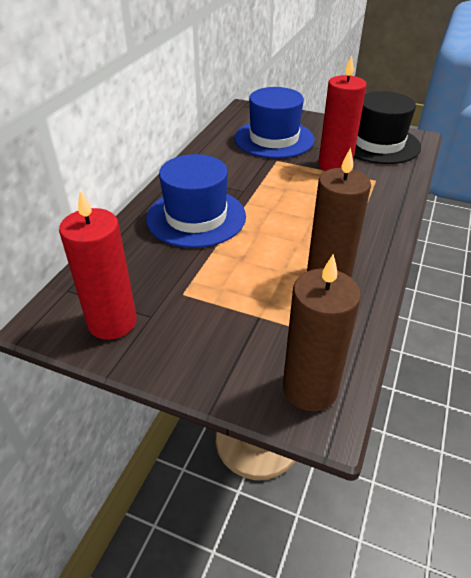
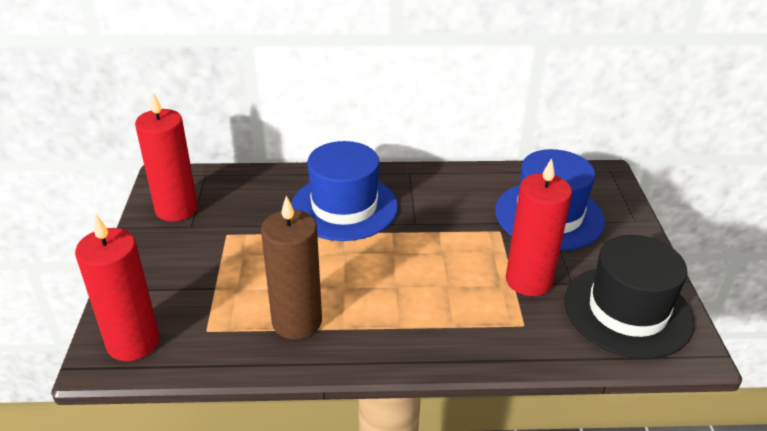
camera: 65 degrees right, 5 degrees down
(310, 388) = (133, 342): brown candle -> red candle

